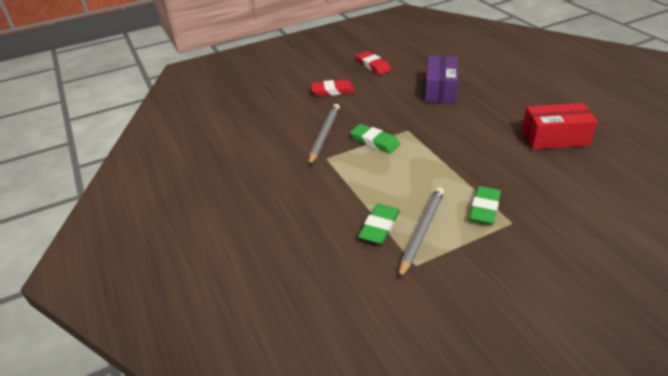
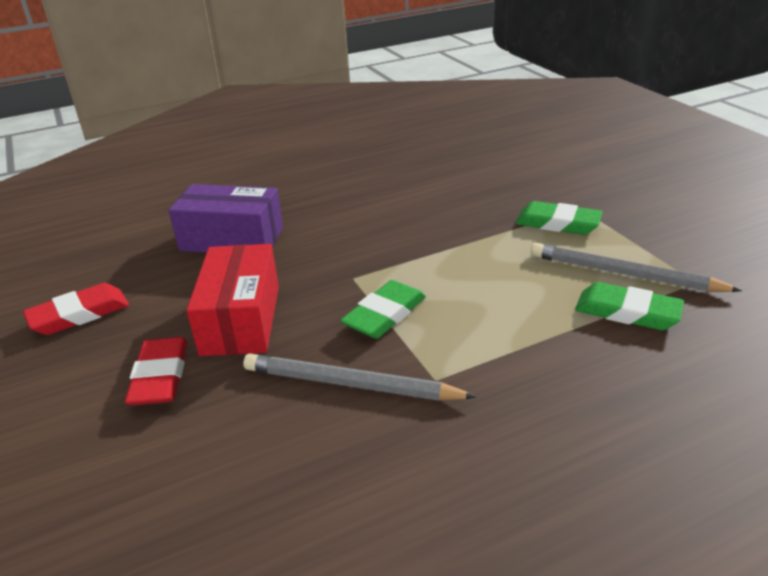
camera: 90 degrees left, 5 degrees down
(555, 138) = (398, 166): red box -> red box (241, 319)

